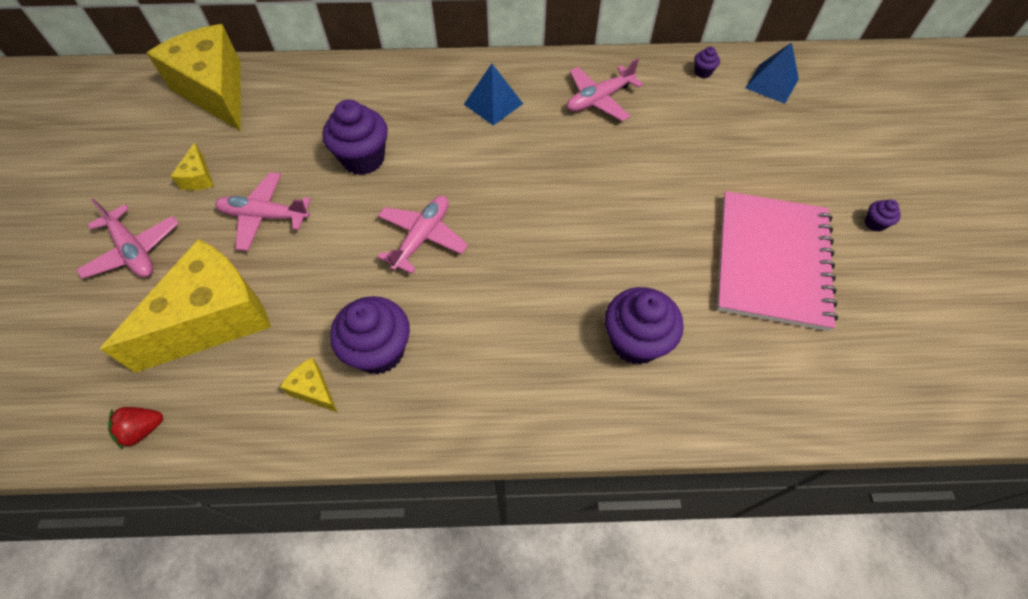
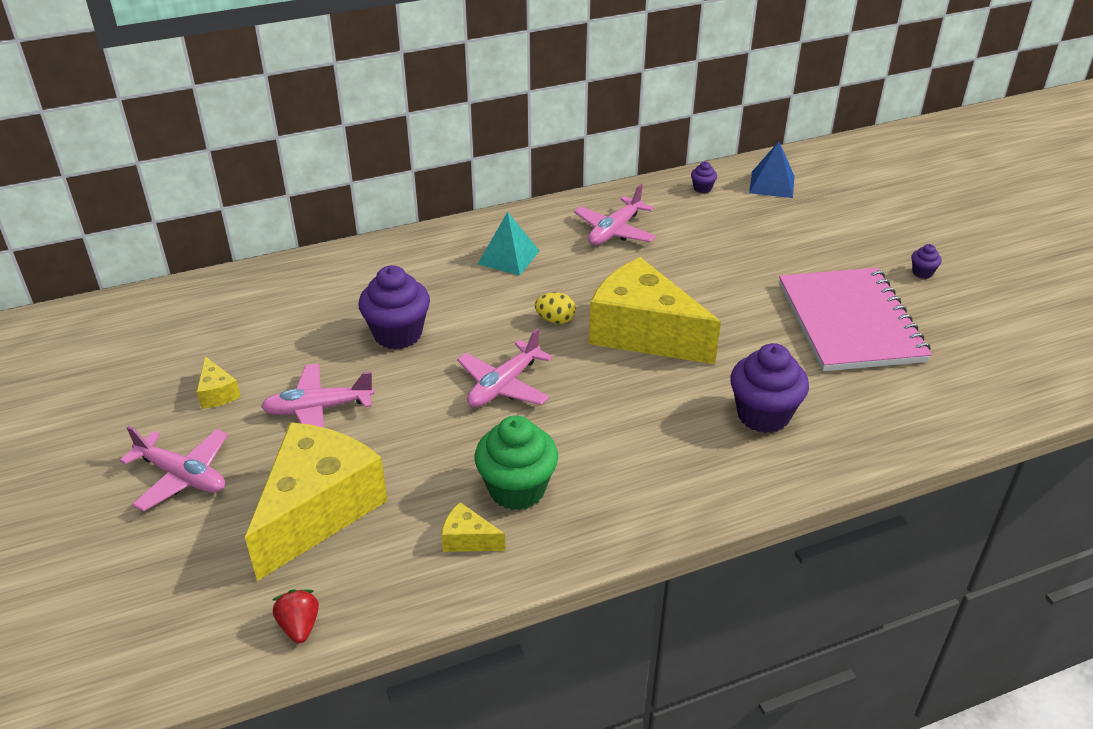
camera: 20 degrees left, 20 degrees down
(143, 430) = (299, 626): red strawberry -> red strawberry turned 120 degrees clockwise
(215, 91) = (185, 311): yellow cheese -> yellow cheese (643, 333)
(379, 351) = (517, 489): purple cupcake -> green cupcake
(422, 237) = (504, 385): pink plane -> pink plane turned 150 degrees counterclockwise
(493, 104) = (508, 257): blue pyramid -> turquoise pyramid
(500, 181) = (555, 320): none -> yellow egg

